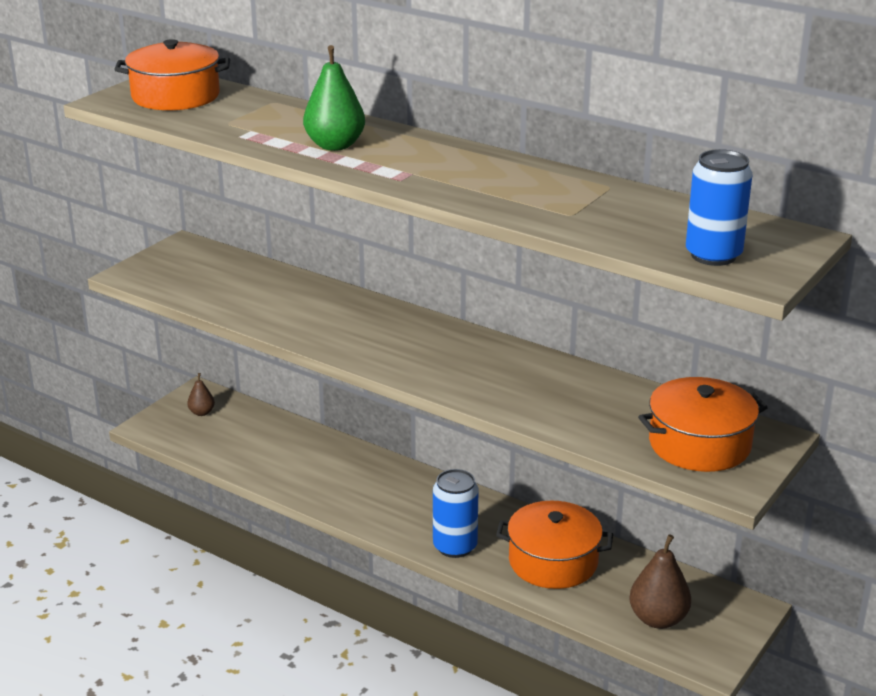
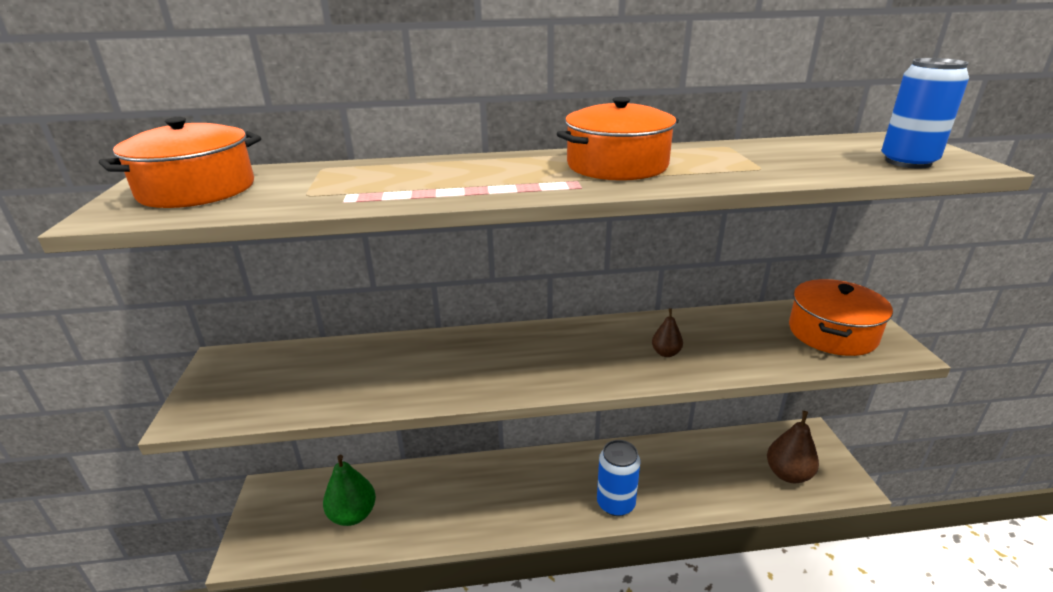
camera: 40 degrees left, 0 degrees up
(202, 412) = (287, 508): brown pear -> brown pear (666, 353)
(335, 145) = (459, 181): green pear -> green pear (353, 515)
(553, 561) = (683, 472): orange pot -> orange pot (617, 165)

